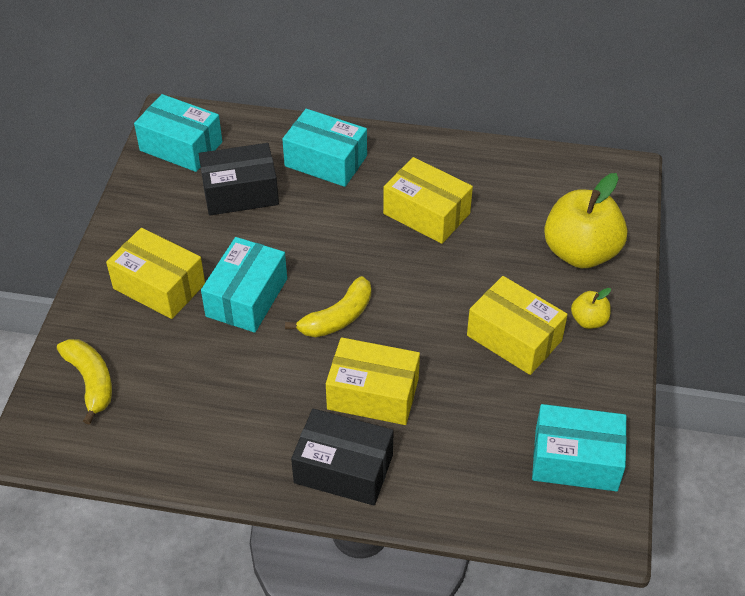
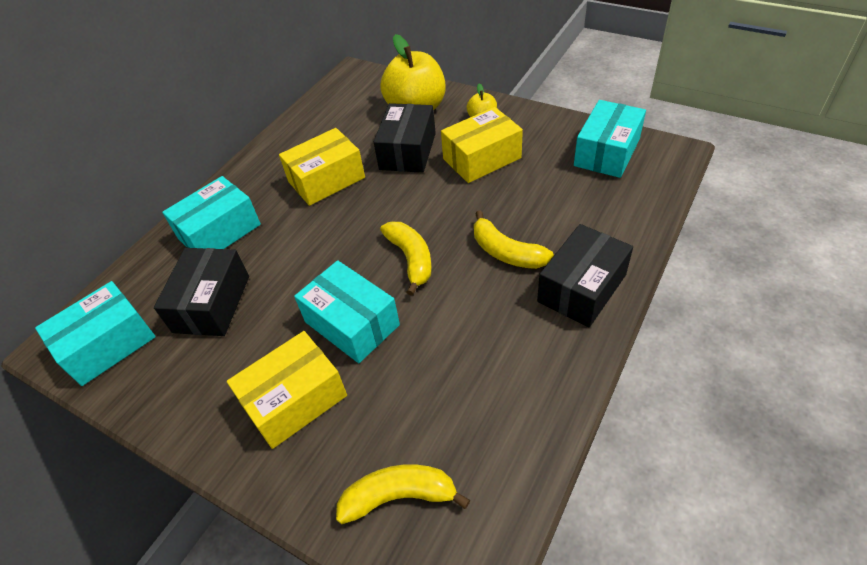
camera: 65 degrees left, 0 degrees up
(373, 394) = (506, 252): yellow box -> yellow banana
(499, 267) = (407, 151): none -> black box

